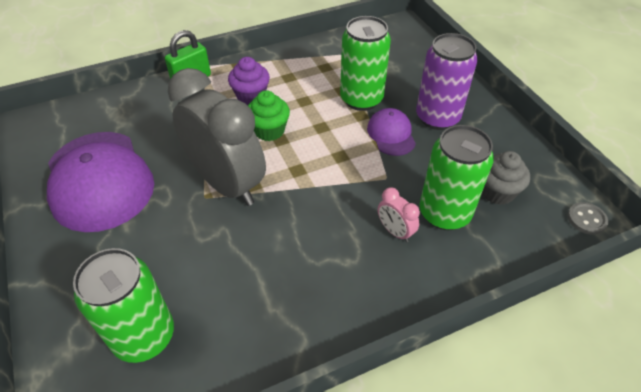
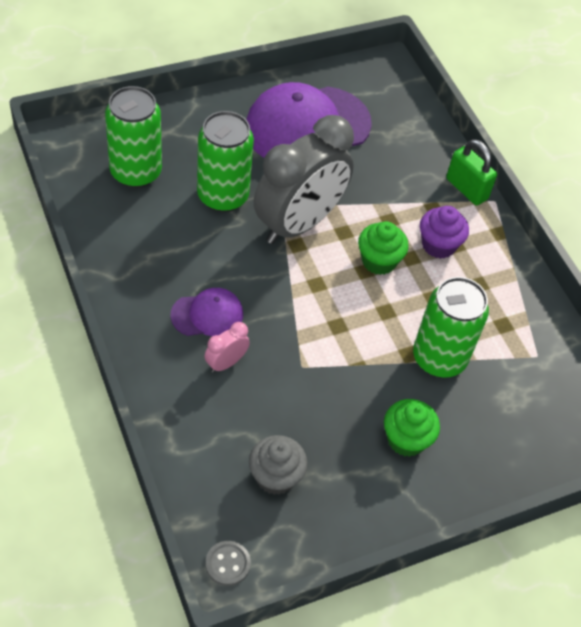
camera: 85 degrees right, 5 degrees up
(391, 134) = (374, 382): purple cap -> purple cap (207, 315)
(437, 118) = (406, 439): purple can -> green cupcake
(444, 213) = (247, 414): green can -> green can (223, 196)

